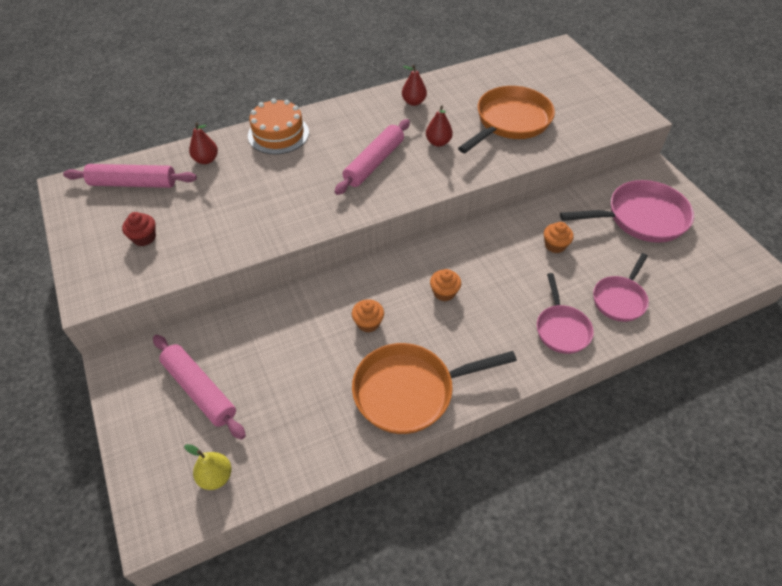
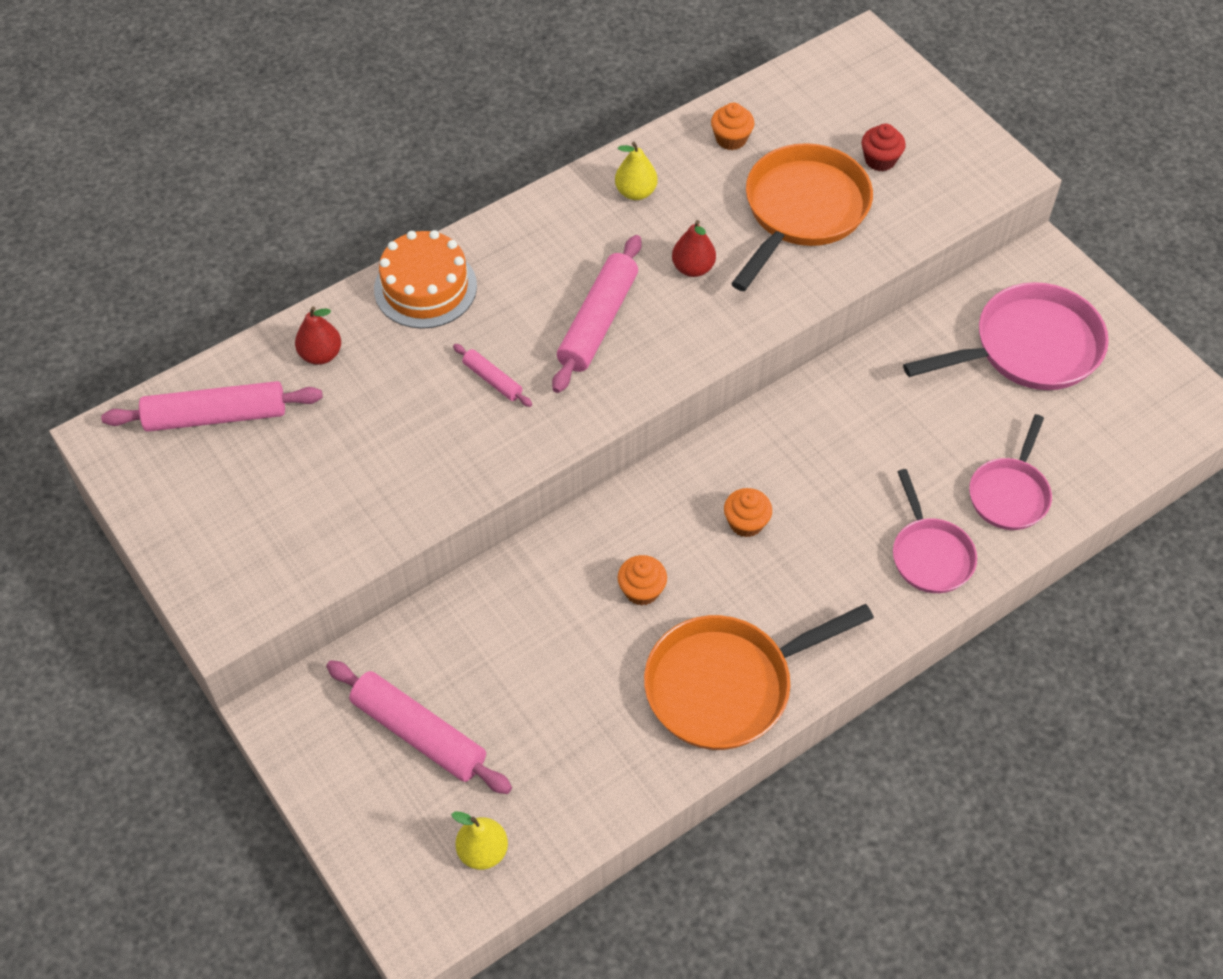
camera: 10 degrees left, 5 degrees up
(144, 238) = (271, 510): red cupcake -> red cupcake (880, 160)
(302, 185) = (492, 380): none -> pink rolling pin
(413, 102) = (635, 192): red pear -> yellow pear
(555, 245) = (902, 417): orange cupcake -> orange cupcake (731, 139)

